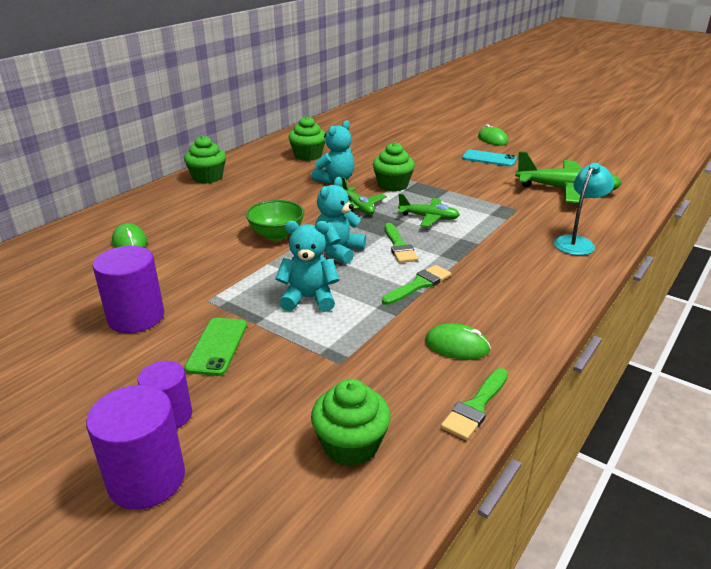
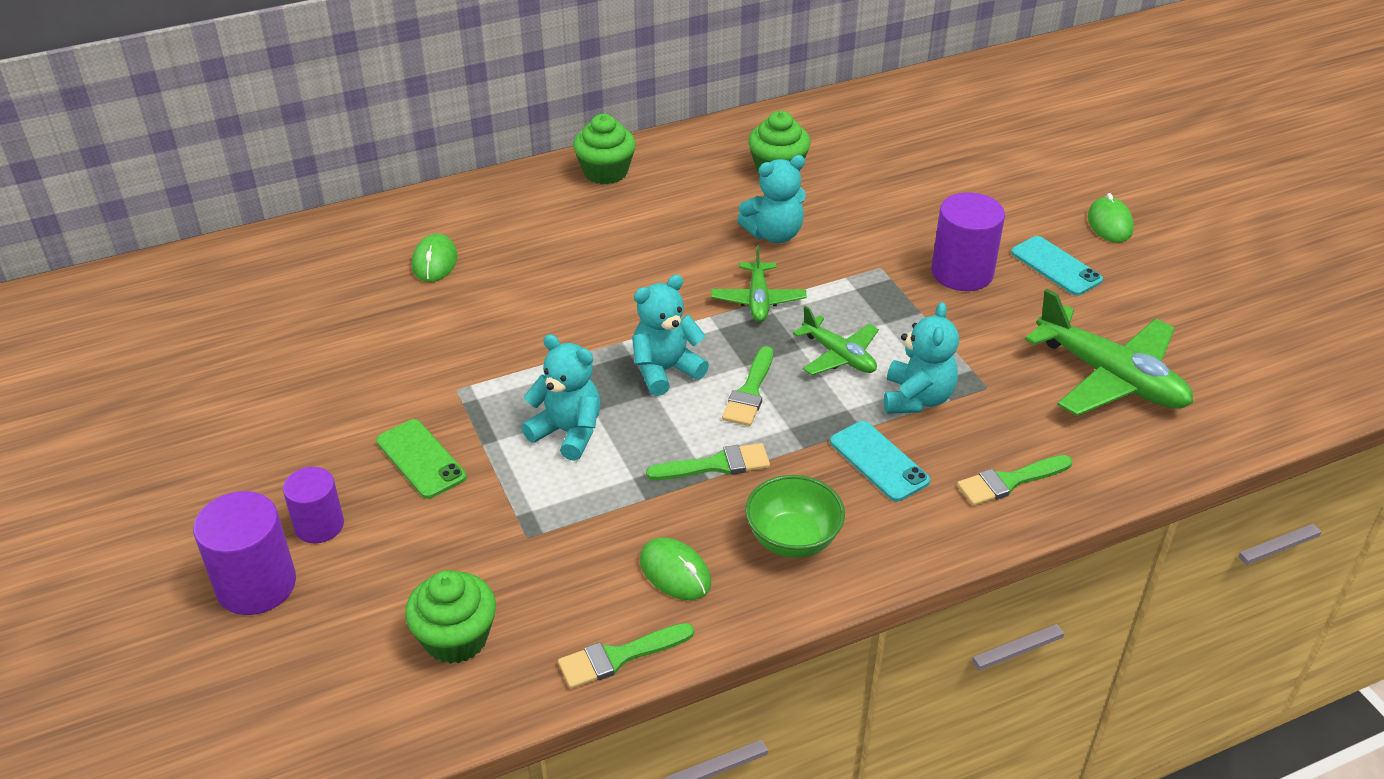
camera: 30 degrees right, 10 degrees up
(136, 317) = (368, 383): purple cylinder -> purple cylinder (962, 272)
(217, 346) = (421, 459): green phone -> green phone turned 75 degrees counterclockwise
(276, 235) = (612, 313): green bowl -> green bowl (793, 539)
(393, 185) = (847, 273): green cupcake -> none
(490, 223) = (917, 398): none -> turquoise teddy bear
(504, 254) = (879, 461): none -> turquoise phone
(577, 242) = (1009, 481): turquoise lamp -> green brush

